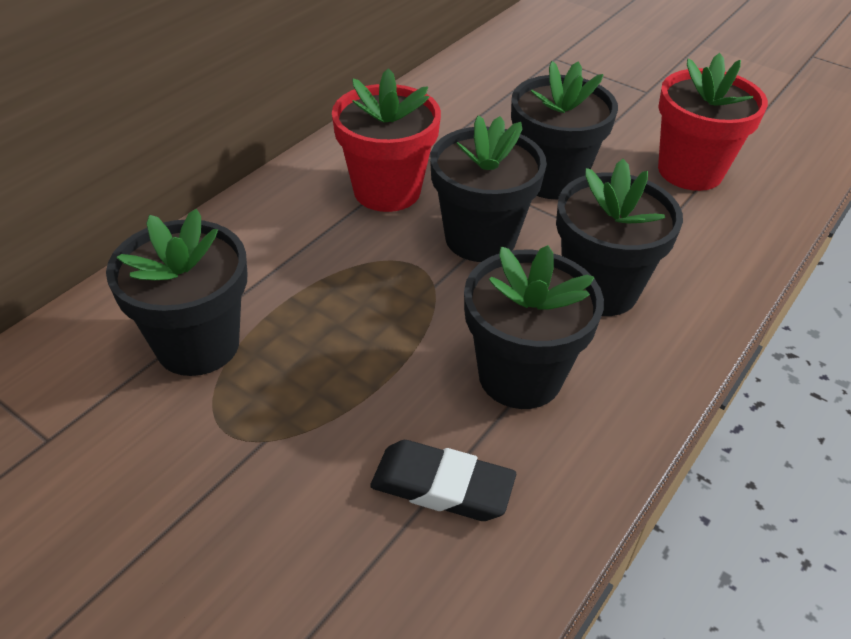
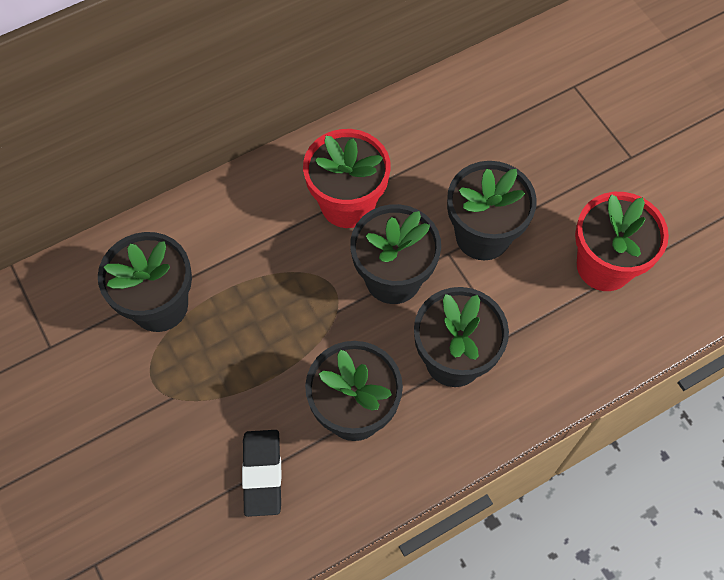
camera: 25 degrees right, 20 degrees up
(442, 486) = (262, 474): black eraser -> black eraser turned 45 degrees clockwise

